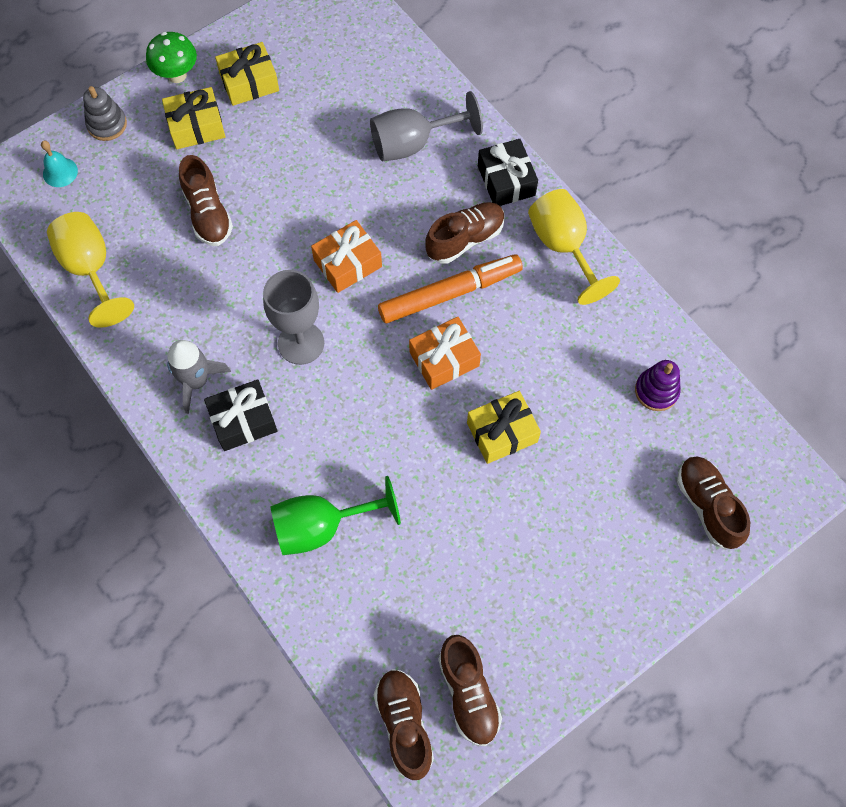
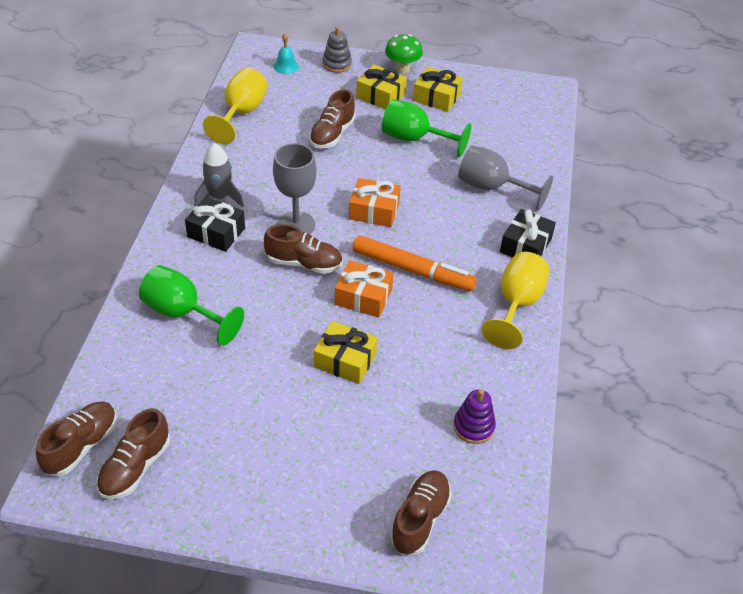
camera: 45 degrees right, 20 degrees down
(287, 150) = (414, 139): none -> green goblet
(465, 239) = (459, 253): brown shoe -> brown shoe (304, 263)

